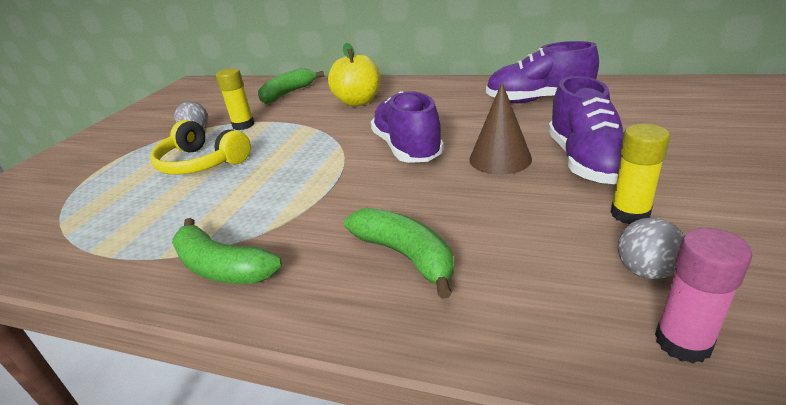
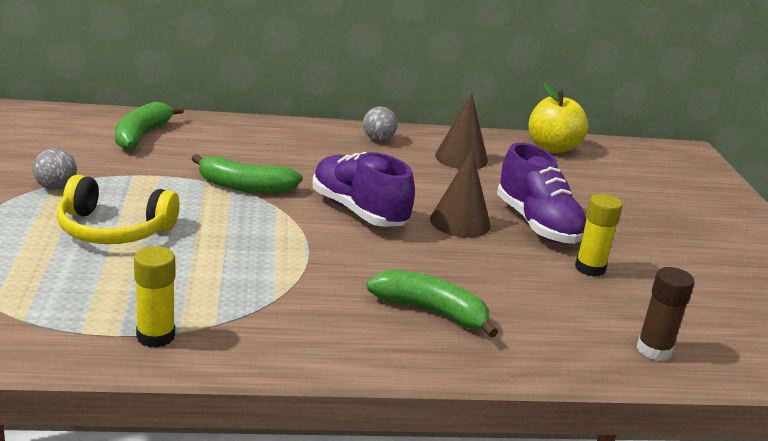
camera: 30 degrees left, 5 degrees down
(222, 267) = (261, 334): green banana -> green banana (245, 187)
(243, 125) = (121, 180): yellow glue stick -> yellow glue stick (155, 336)
(358, 102) = (254, 152): yellow apple -> yellow apple (552, 148)
(538, 100) = (461, 158): purple shoe -> brown cone
(645, 271) = (616, 309): grey ball -> grey ball (378, 139)
(683, 342) = (654, 350): pink glue stick -> brown glue stick

